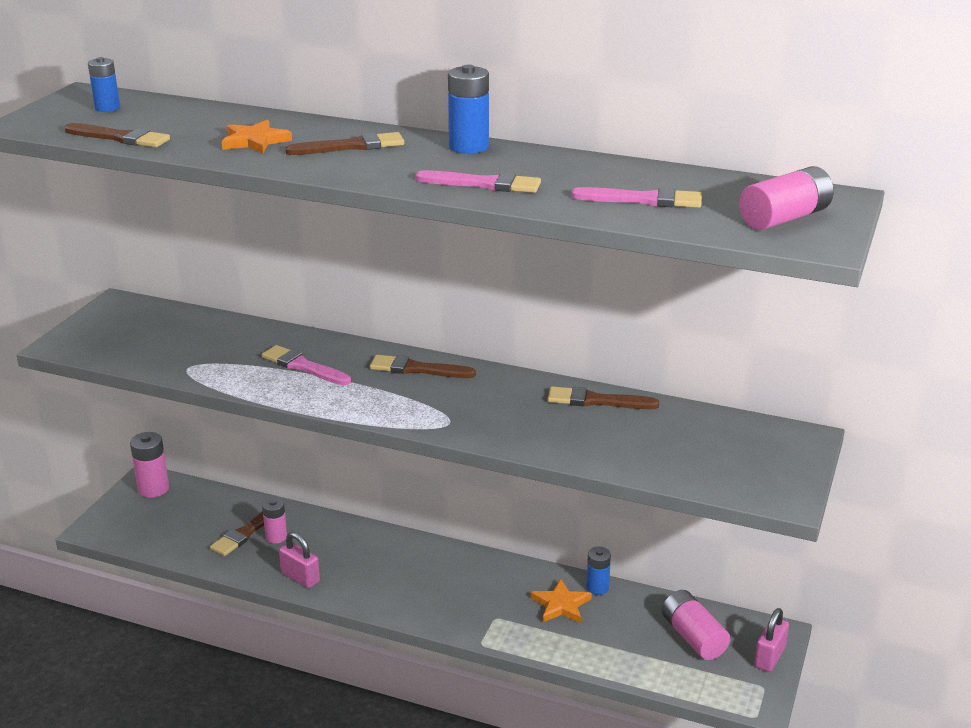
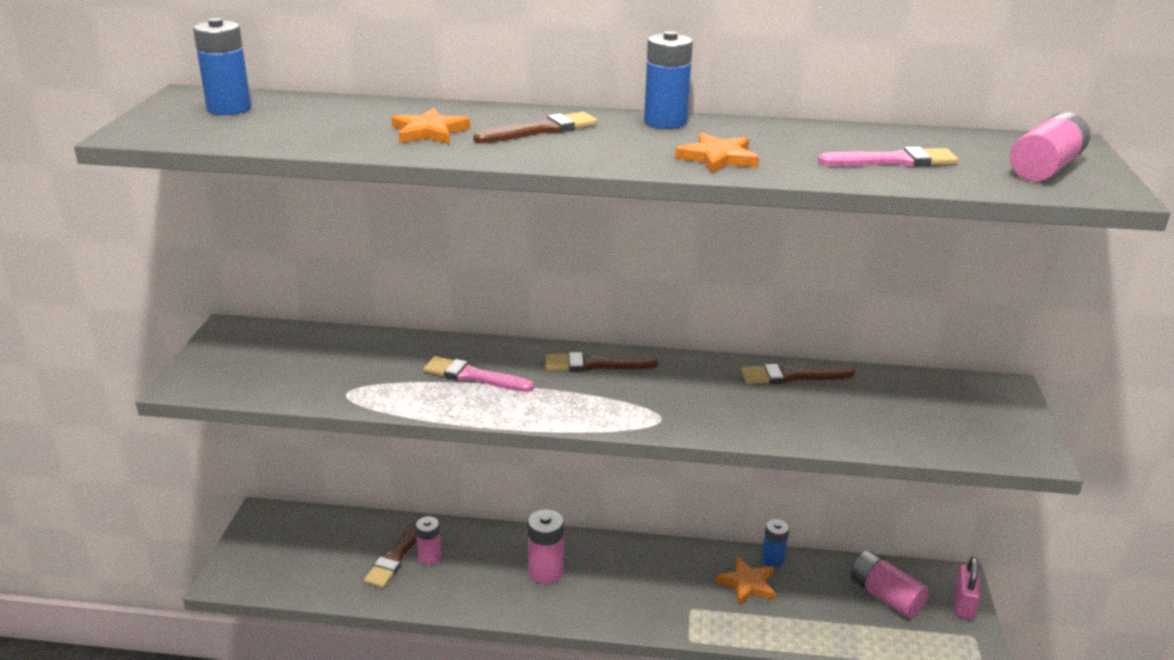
camera: 15 degrees left, 0 degrees up
(107, 108) = (229, 108): blue battery -> blue battery, size x1.50
(120, 138) = (268, 139): brown brush -> none
(153, 489) = (275, 524): pink battery -> pink battery (545, 572)
(300, 577) = (473, 598): pink padlock -> none
(484, 184) = (718, 158): pink brush -> orange star

